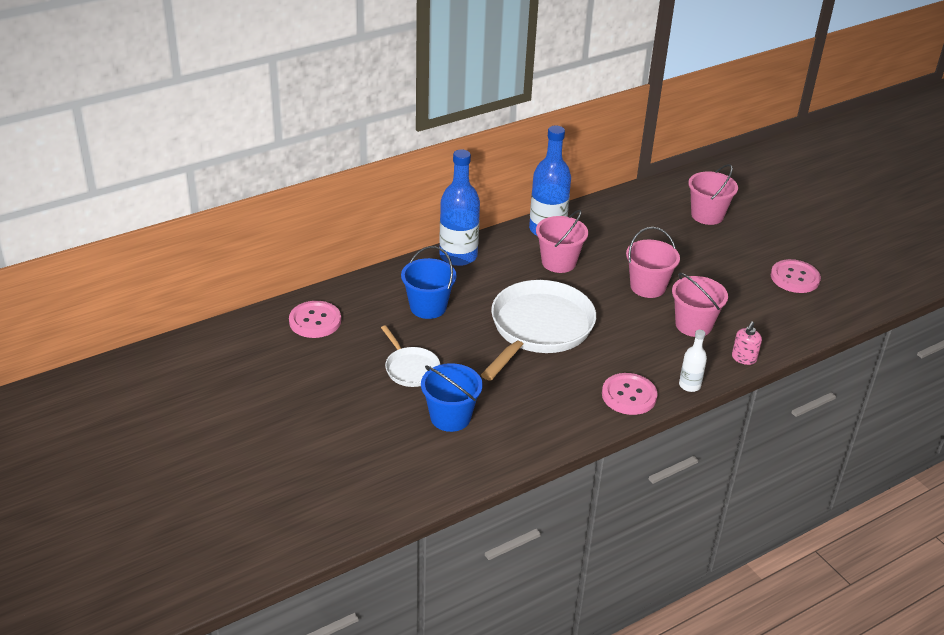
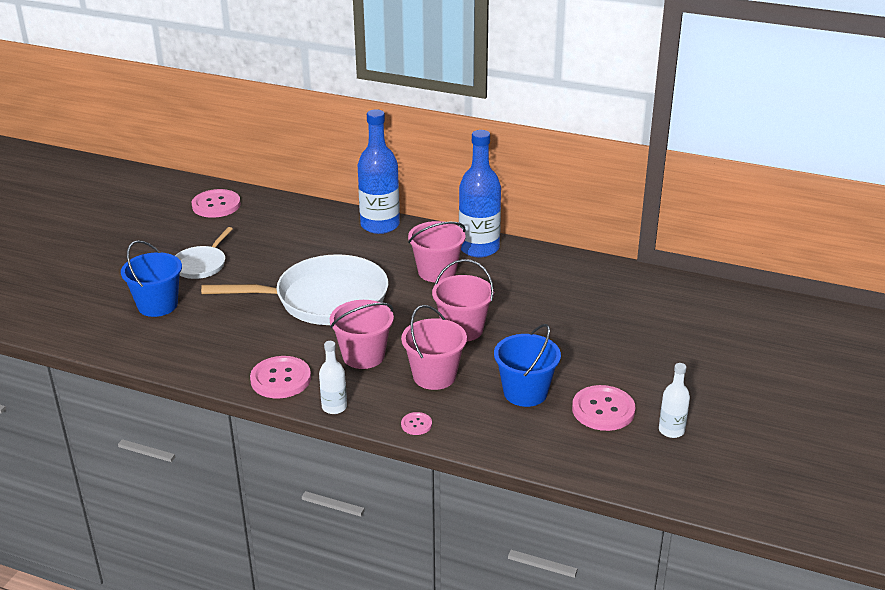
camera: 55 degrees right, 5 degrees down
(428, 307) = (291, 240): blue bucket -> blue bucket (525, 392)
(707, 215) = (636, 319): pink bucket -> pink bucket (363, 356)
(743, 358) = (416, 424): pink soap dispenser -> pink button
(837, 265) = (671, 430): none -> white bottle

